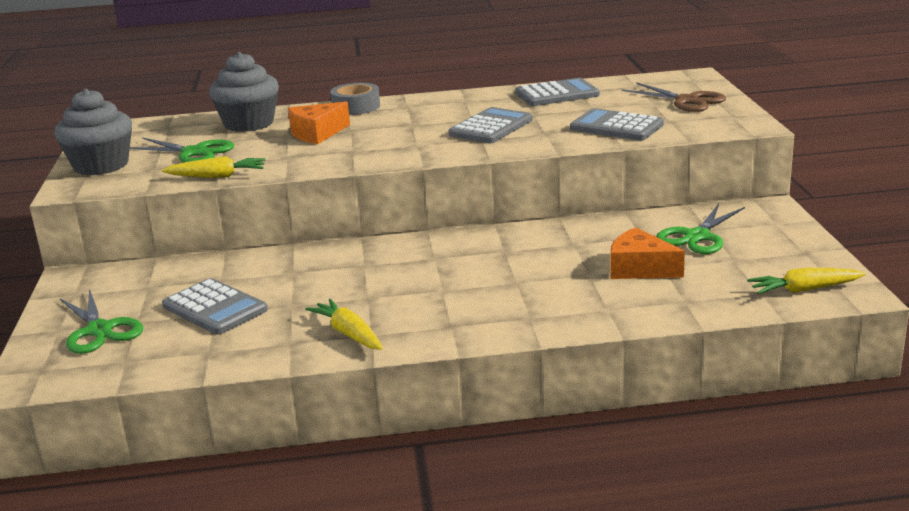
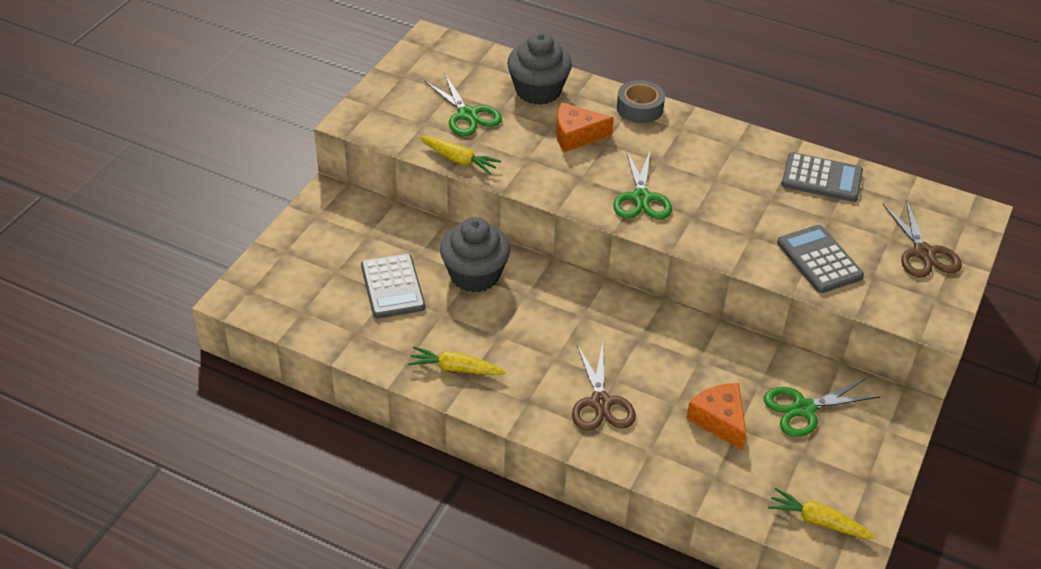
camera: 30 degrees right, 20 degrees up
(99, 330) = (307, 268): green scissors -> green scissors (641, 198)
(101, 165) = (392, 97): grey cupcake -> grey cupcake (474, 275)
(349, 334) = (455, 369): yellow carrot -> yellow carrot turned 75 degrees counterclockwise
(491, 127) = (717, 202): grey calculator -> none
(521, 299) = (600, 403): none -> brown scissors

